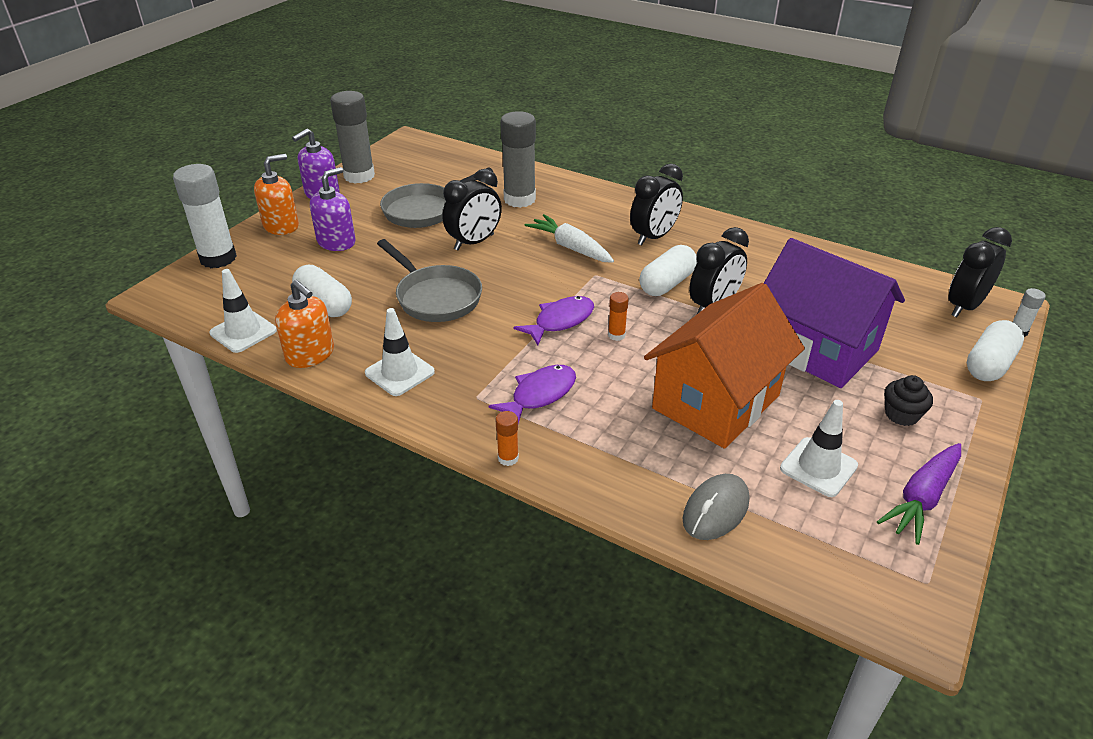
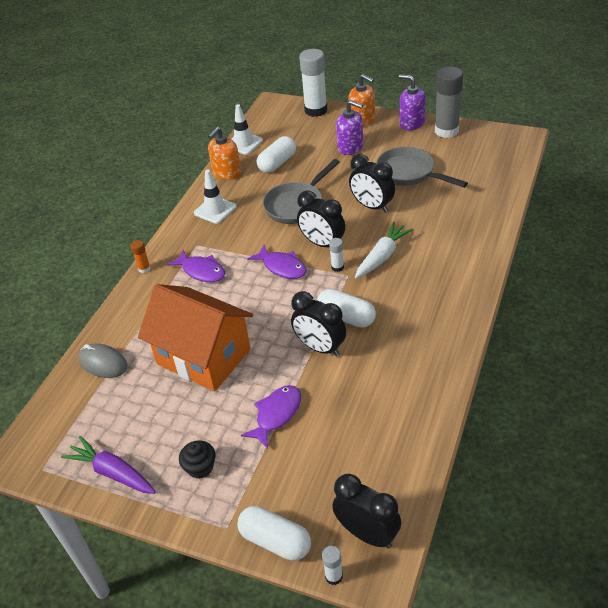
camera: 85 degrees right, 5 degrees up
(519, 199) = (447, 216): grey glue stick -> none
(578, 280) = (337, 267): none -> white glue stick
(616, 335) = (271, 297): orange glue stick -> none
(654, 237) = (417, 301): black clock -> black clock (322, 244)
(816, 348) = (276, 414): purple house -> purple fish
(818, 467) = (141, 414): white traffic cone -> none

